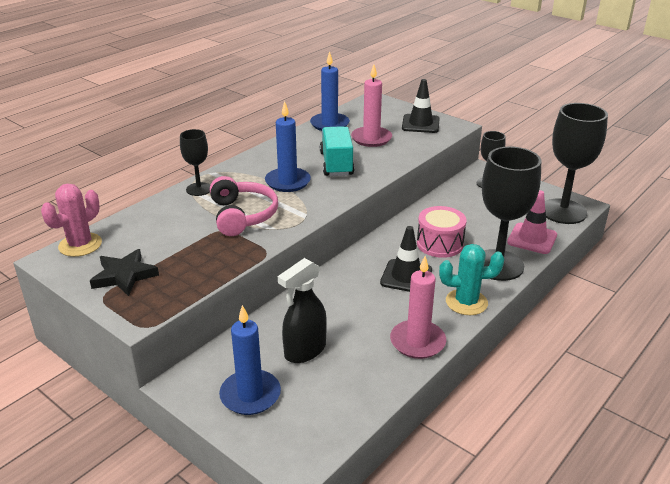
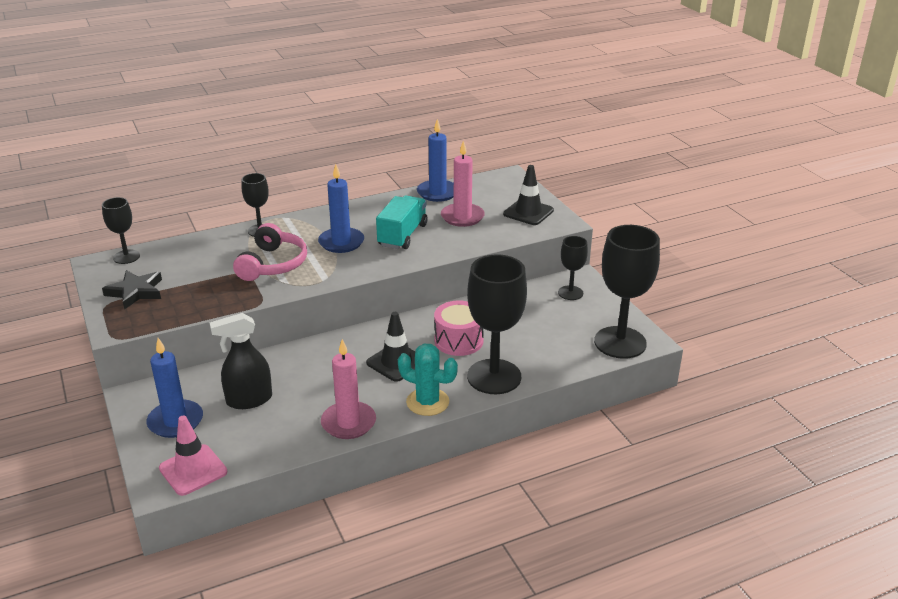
camera: 25 degrees right, 0 degrees up
(80, 245) = (126, 257): pink cactus -> black goblet
(532, 239) = (556, 361): pink traffic cone -> pink traffic cone (193, 470)

